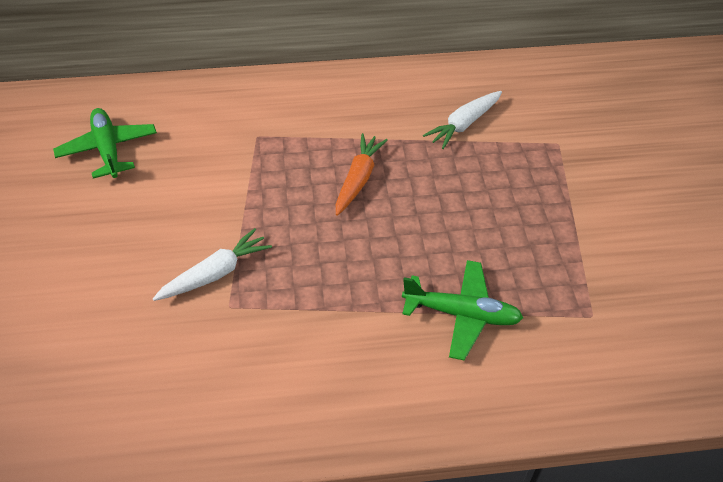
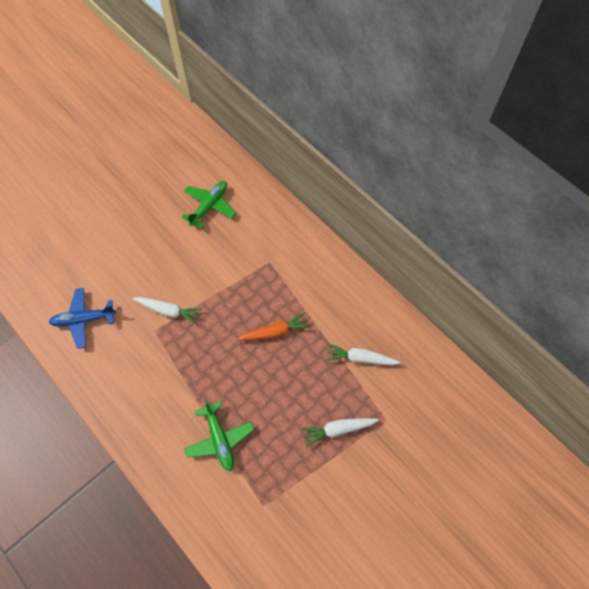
camera: 55 degrees right, 15 degrees up
(116, 390) = (83, 320): none -> blue plane
(540, 190) = (338, 429): none -> white carrot

